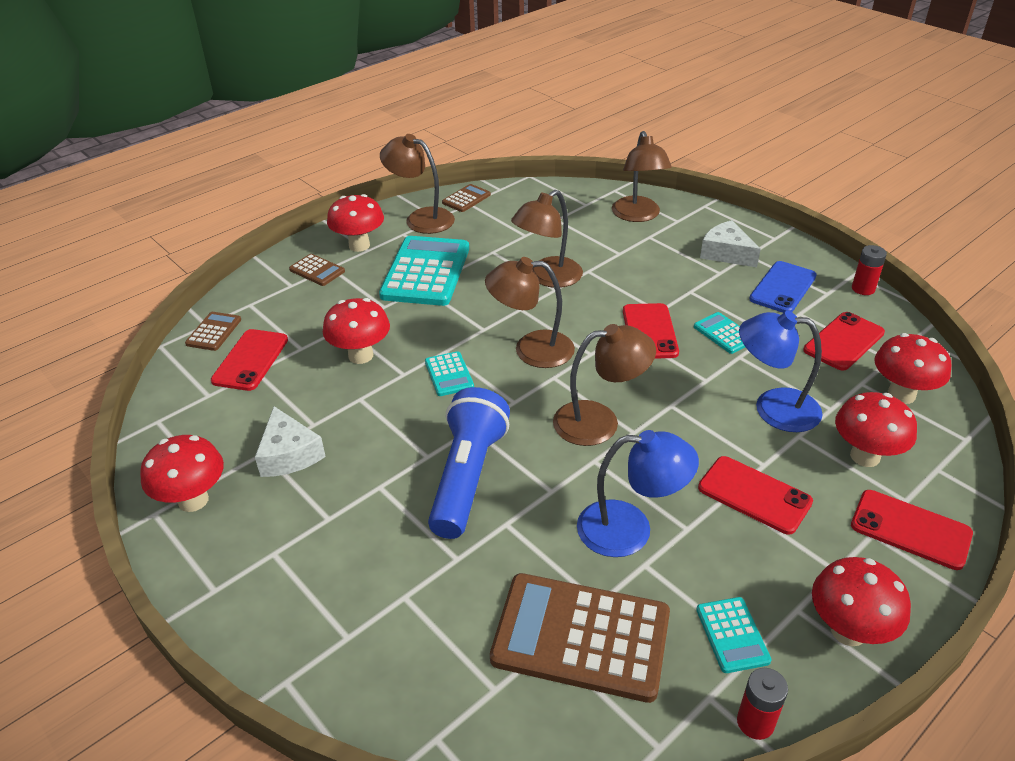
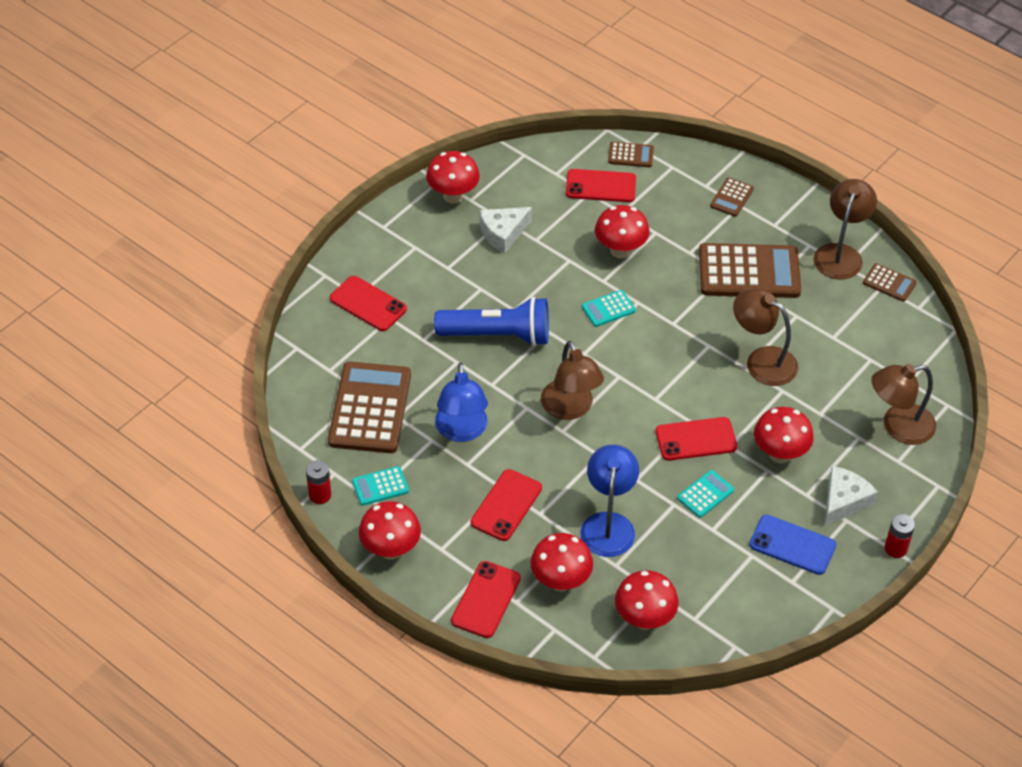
camera: 80 degrees right, 10 degrees up
(359, 245) = (779, 218): red mushroom -> red mushroom (779, 454)
(426, 272) = (749, 272): turquoise calculator -> brown calculator
(531, 349) = (652, 358): brown lamp -> none
(844, 341) = (713, 586): red phone -> red phone (368, 304)
(863, 289) = (807, 613): red battery -> red battery (895, 548)

